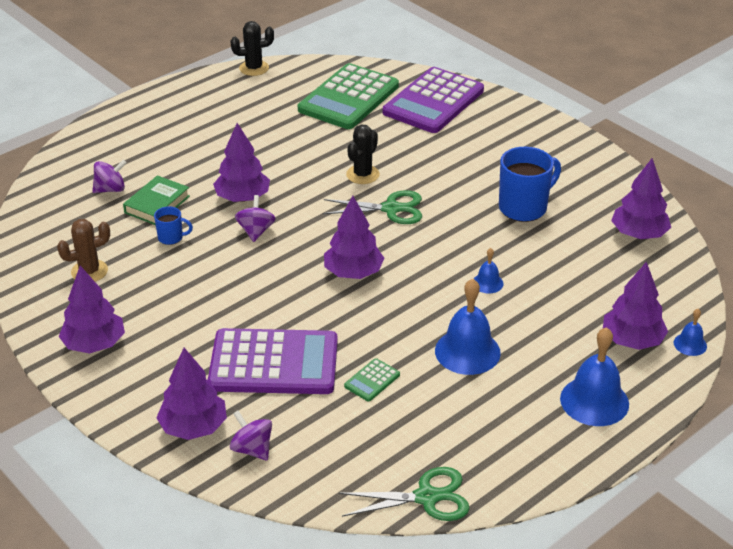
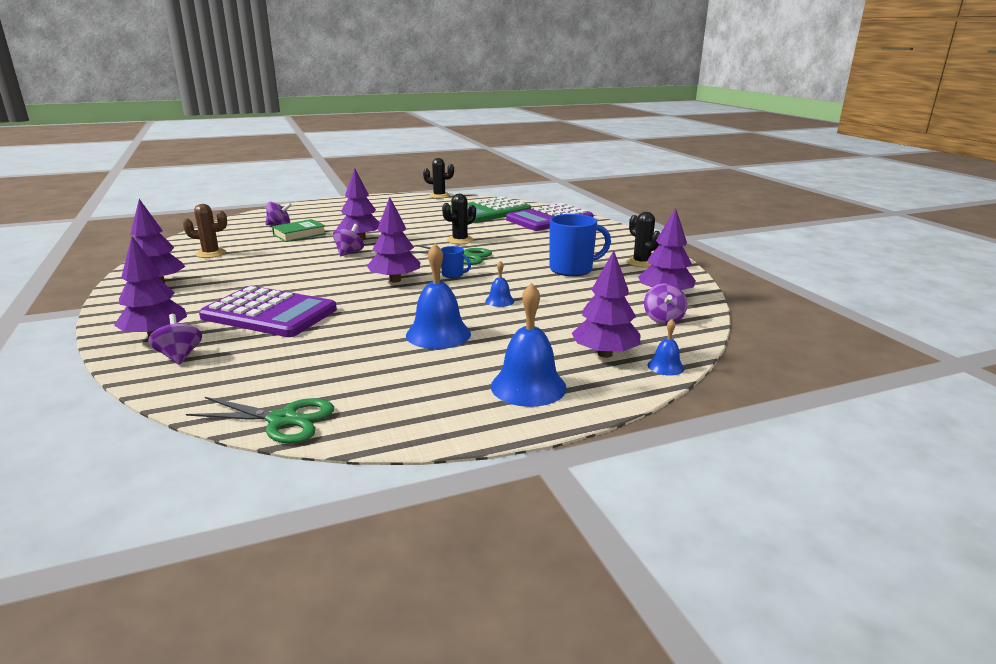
camera: 20 degrees right, 15 degrees down
(171, 238) = (287, 248): blue mug -> blue mug (453, 274)
(372, 380) = (334, 336): green calculator -> none
(586, 177) = (641, 262): none -> black cactus
(656, 275) = (663, 319): none -> purple spinning top

